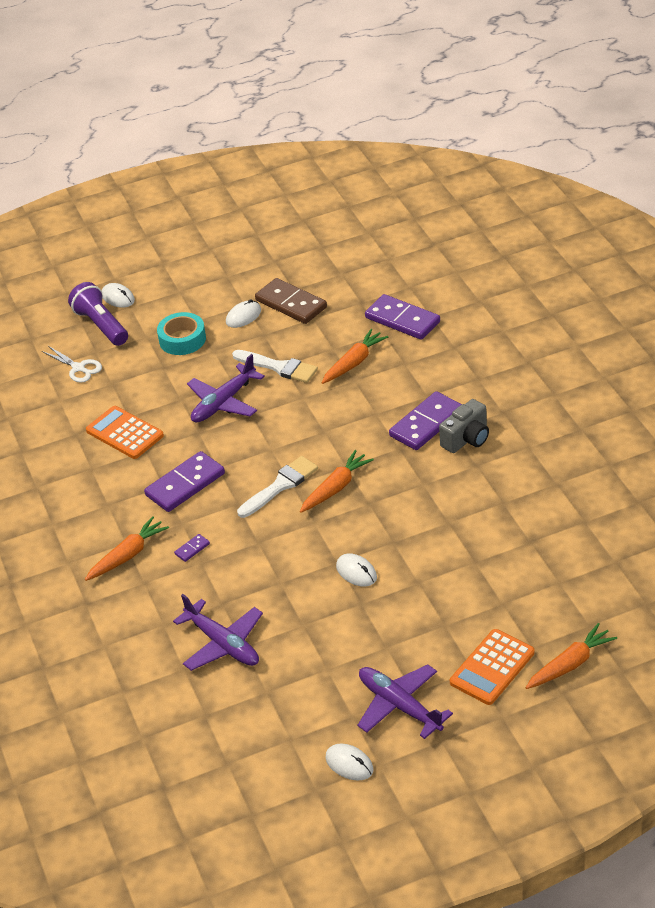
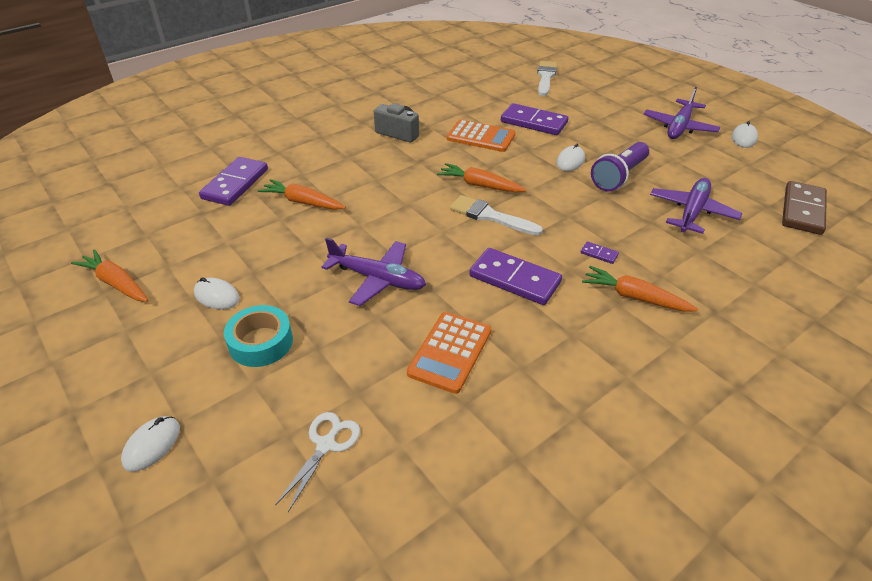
camera: 110 degrees left, 0 degrees up
(101, 325) = (222, 446): purple flashlight -> purple flashlight (619, 176)
(279, 367) = (313, 250): white brush -> white brush (545, 77)
(291, 304) = (197, 262): brown domino -> brown domino (802, 210)
(426, 424) = (384, 153): purple domino -> purple domino (534, 122)
(492, 667) = (619, 100): orange calculator -> orange calculator (481, 137)
(570, 664) = (597, 77): orange carrot -> orange carrot (116, 283)

